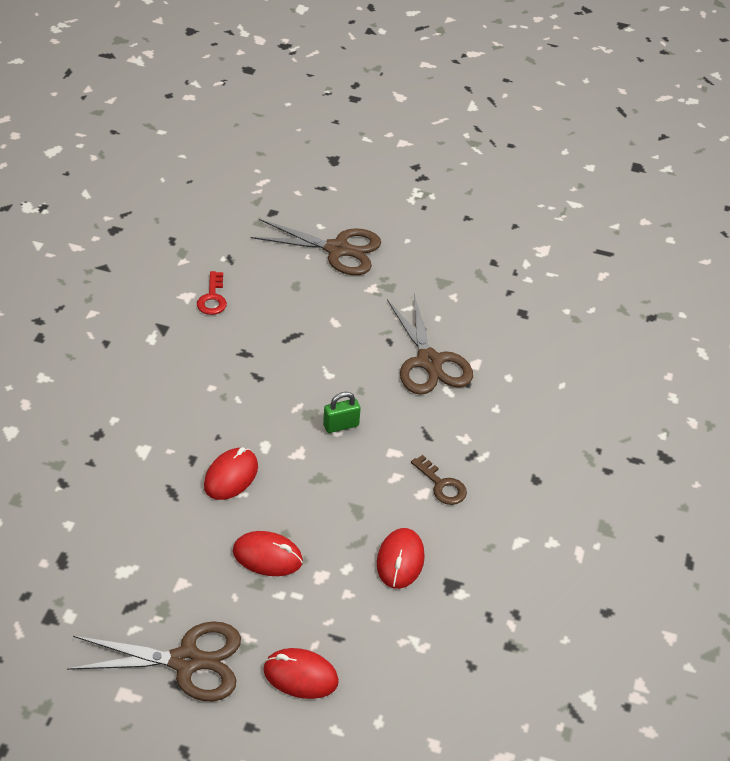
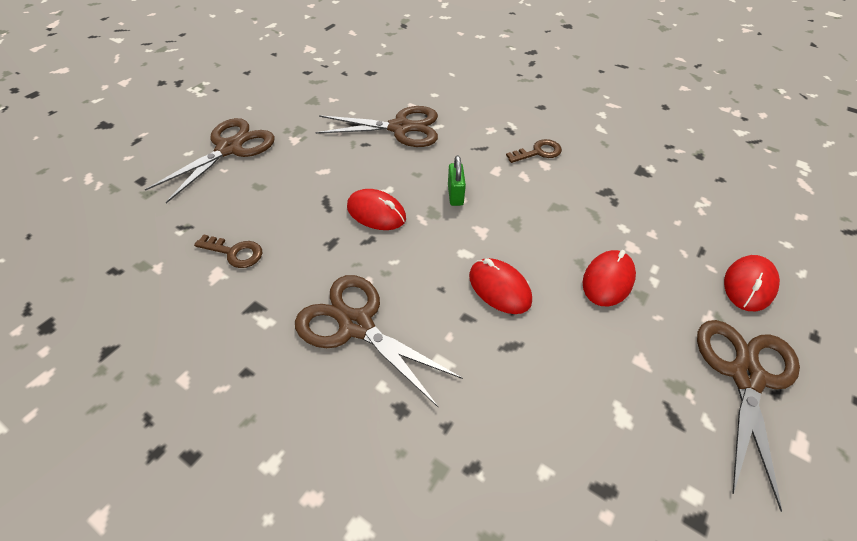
camera: 70 degrees left, 5 degrees up
(163, 391) = (356, 325): none -> brown scissors
(212, 298) = (235, 253): red key -> brown key
(400, 560) = (616, 193): red mouse -> red mouse (376, 213)

